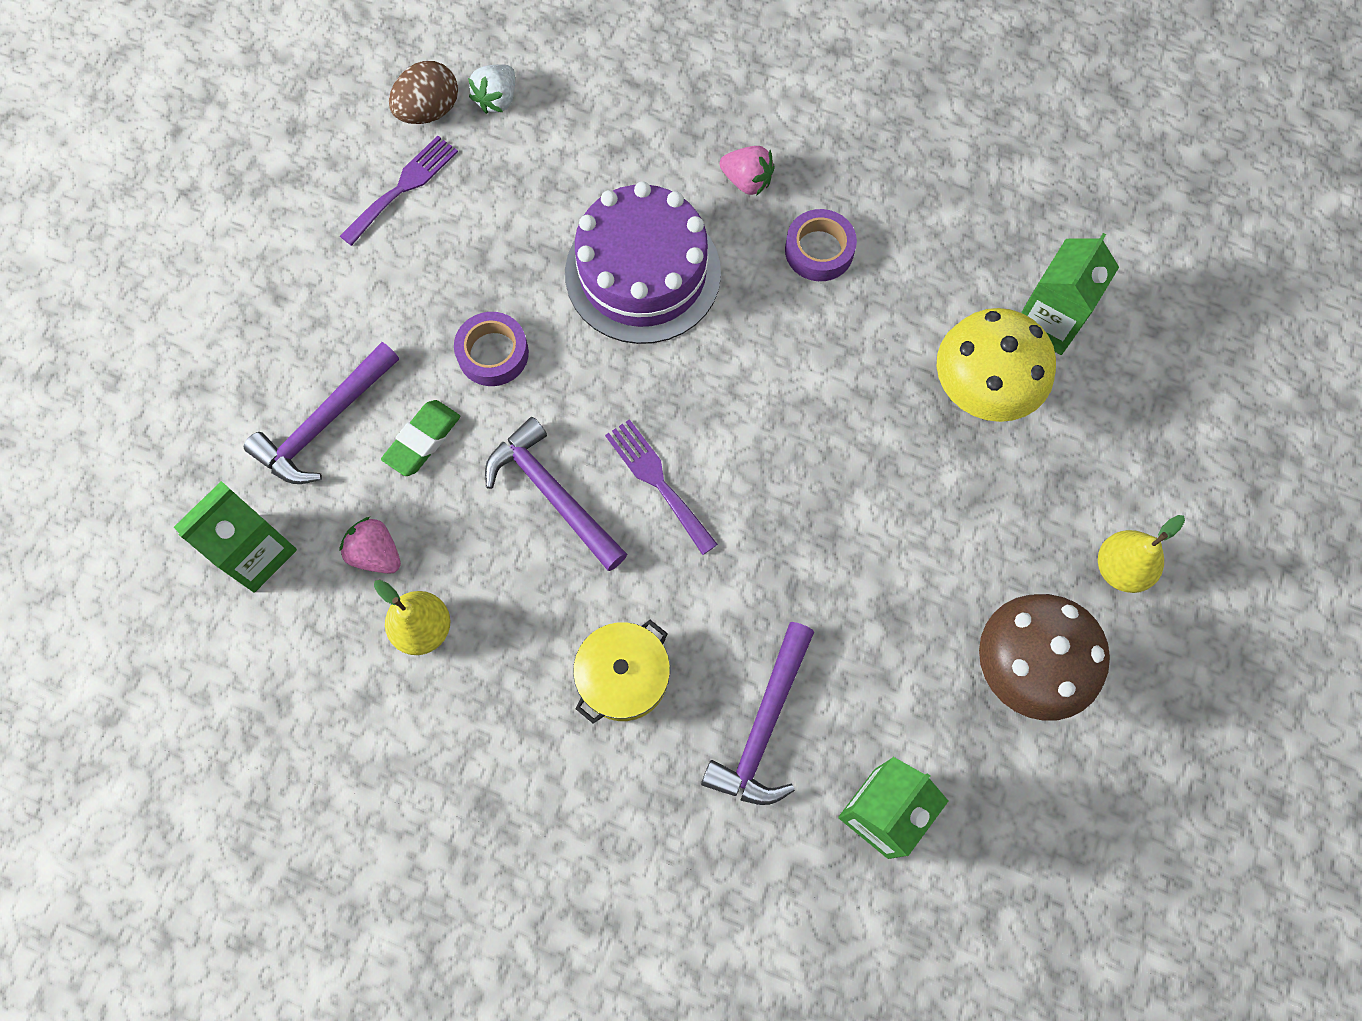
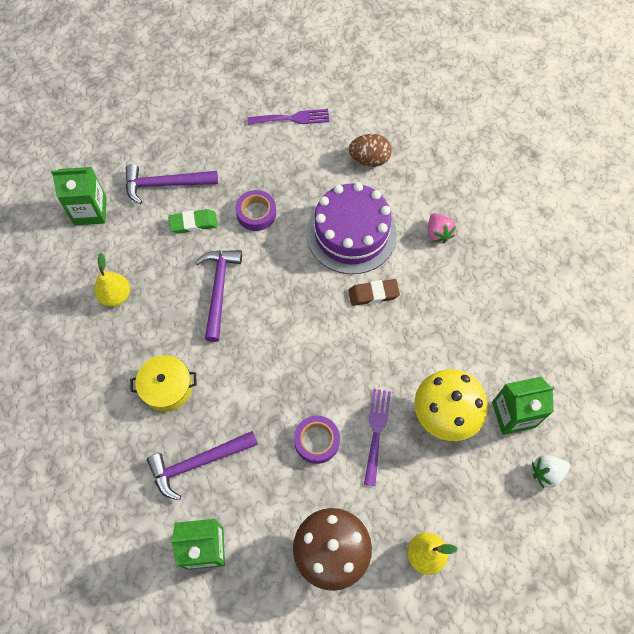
camera: 45 degrees right, 5 degrees down
(376, 553) = (130, 251): pink strawberry -> none
(429, 111) = (335, 96): brown egg -> brown egg (369, 159)
(497, 99) = (367, 114): white strawberry -> white strawberry (546, 473)
(657, 481) = (265, 323): purple fork -> purple fork (376, 431)
(750, 324) = (373, 294): none -> brown eraser
(819, 250) = (438, 290): purple tape -> purple tape (316, 441)

